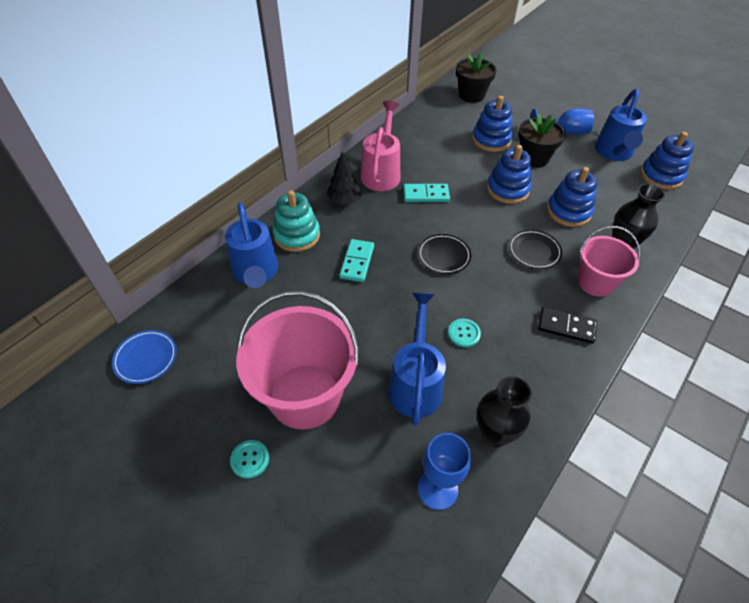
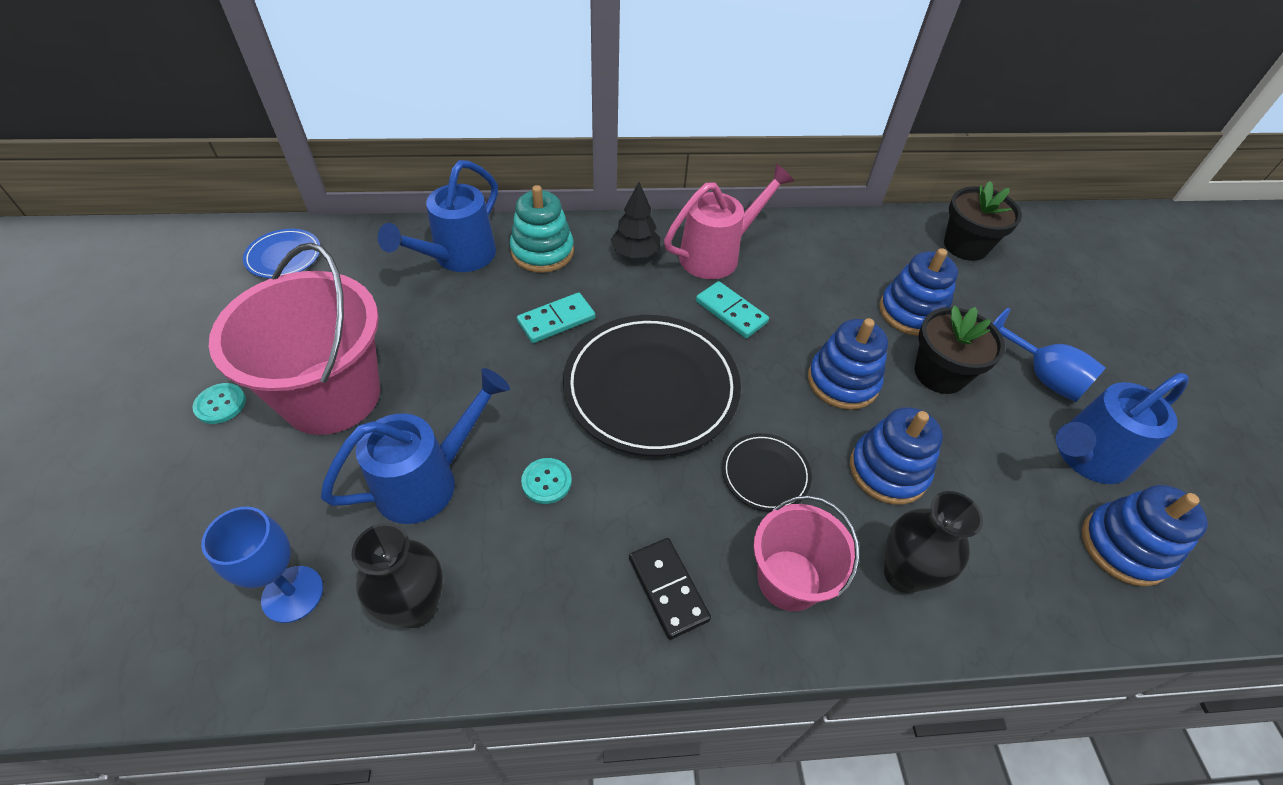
camera: 45 degrees right, 0 degrees up
(444, 256) = (651, 388): black plate -> black plate, size x2.14

